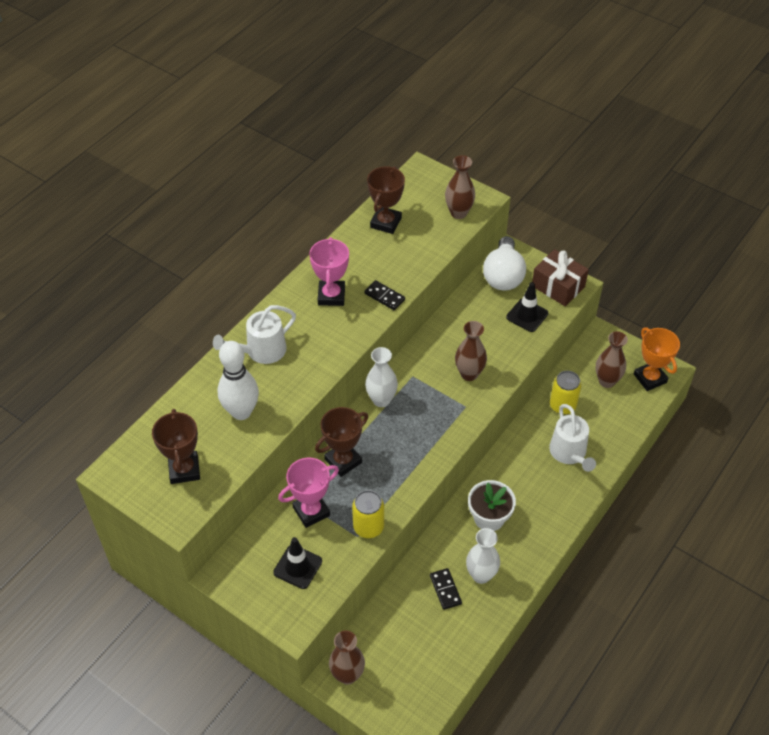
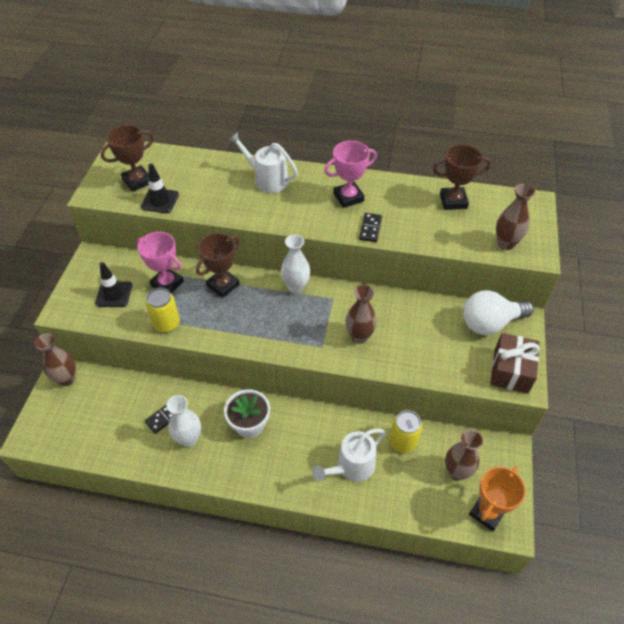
camera: 65 degrees right, 0 degrees up
(241, 412) = (203, 190): white bowling pin -> none
(343, 461) = (223, 285): brown trophy -> brown trophy turned 75 degrees counterclockwise
(527, 315) = (456, 357): black traffic cone -> black traffic cone (160, 201)

